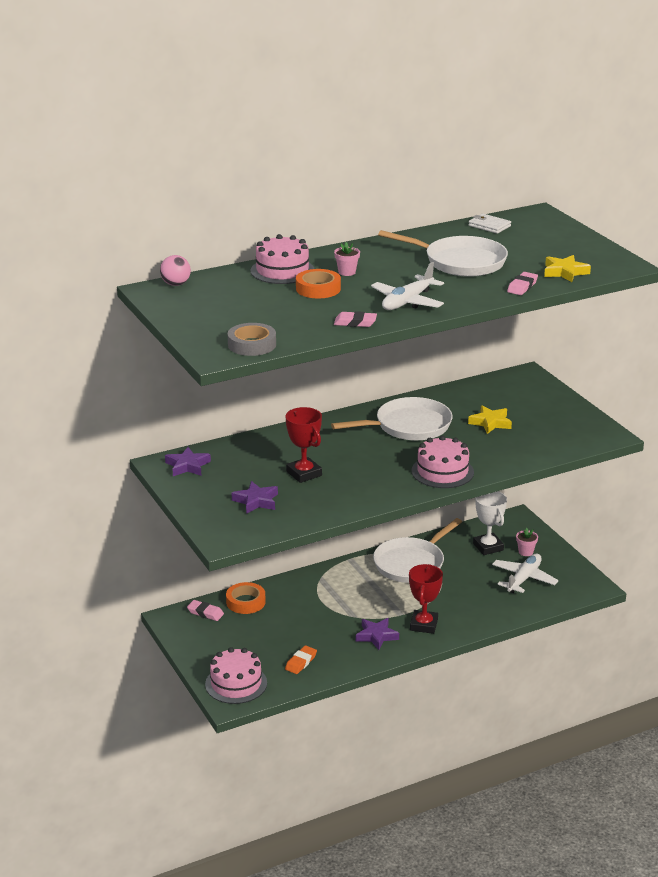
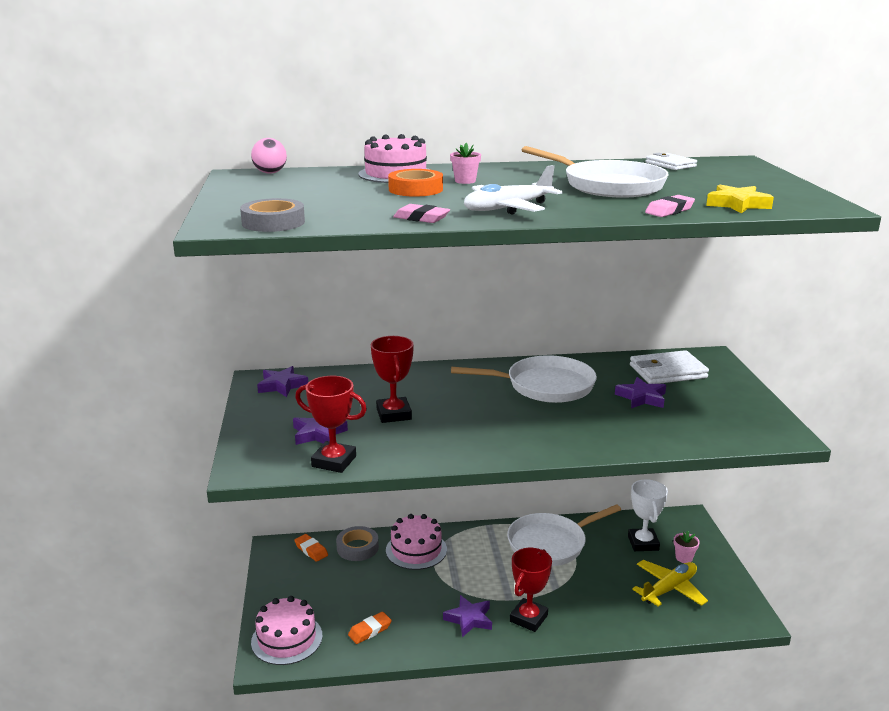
camera: 20 degrees right, 5 degrees down
(205, 613) = (311, 550): pink eraser -> orange eraser
(245, 602) = (357, 547): orange tape -> grey tape
(288, 521) = (334, 461): none -> red trophy
(442, 471) = (552, 440): pink cake -> pink cake (416, 550)
(490, 423) = (642, 397): yellow star -> purple star
(499, 395) = (668, 371): none -> white wallet
(524, 579) = (669, 589): white plane -> yellow plane

